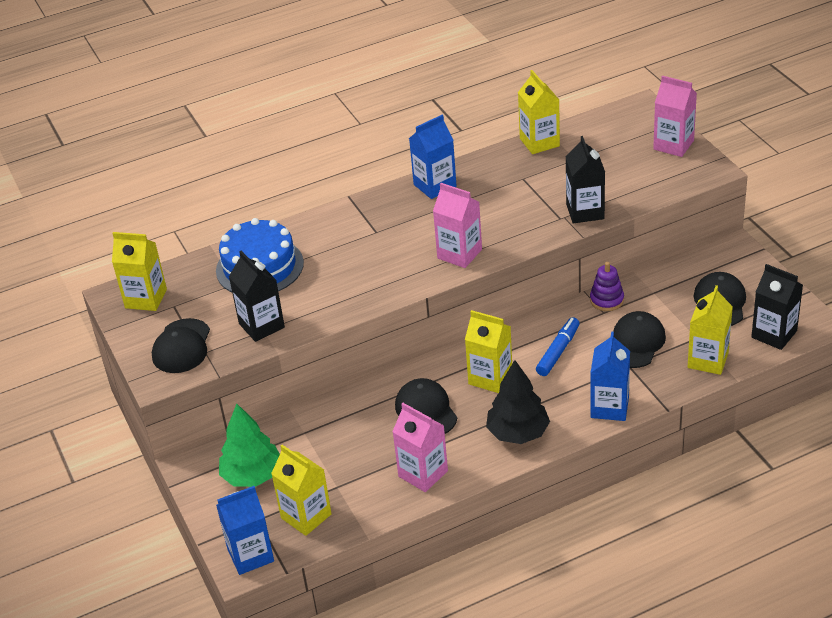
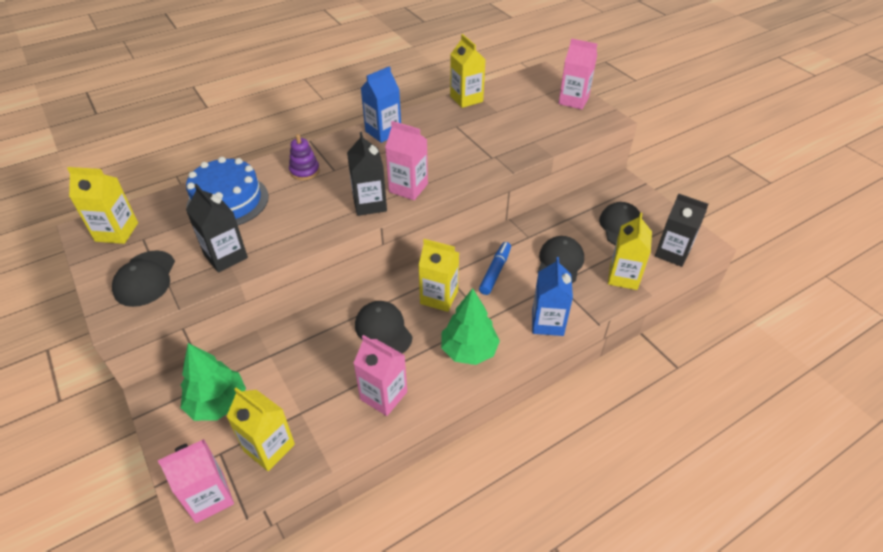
camera: 10 degrees left, 5 degrees up
(250, 555) = (209, 497): blue carton -> pink carton
(518, 433) = (469, 350): black tree -> green tree
(585, 211) = (512, 152): black carton -> black carton (369, 204)
(607, 300) = (529, 226): purple stacking toy -> purple stacking toy (304, 171)

